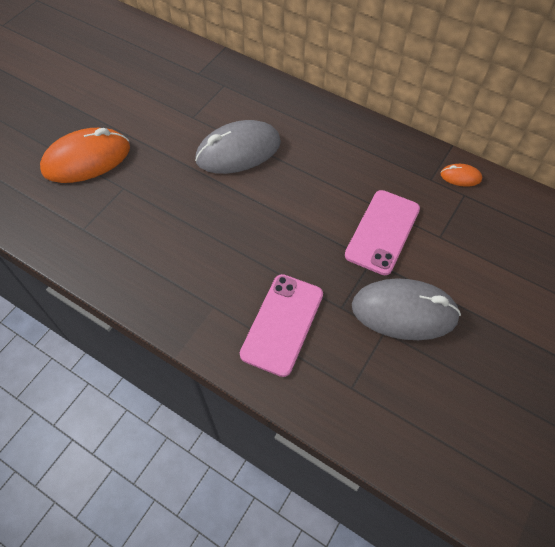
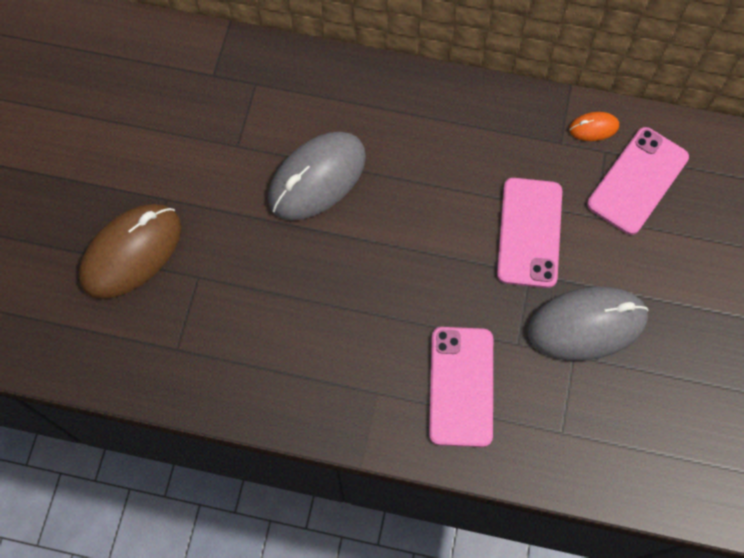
camera: 20 degrees left, 10 degrees up
(87, 159) = (131, 253): orange mouse -> brown mouse
(483, 222) = (637, 181): none -> pink phone

